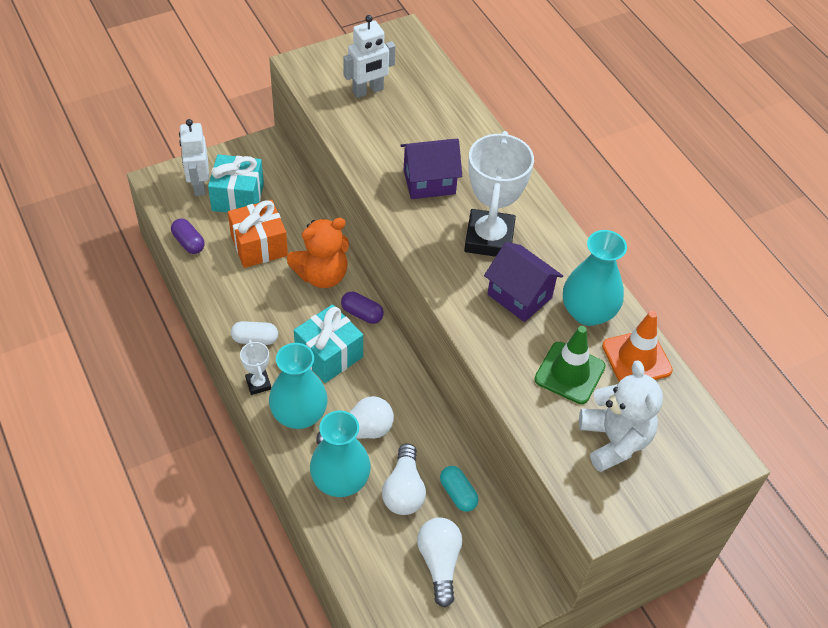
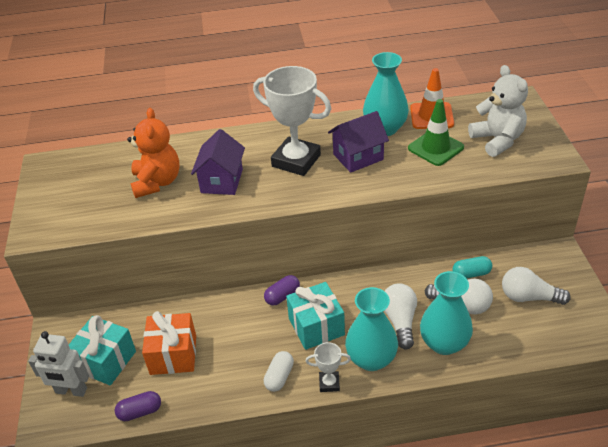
camera: 65 degrees left, 10 degrees down
(322, 275) = (229, 315): orange teddy bear -> orange teddy bear (157, 182)
(368, 91) = (96, 197): white robot -> none
(614, 440) = (497, 140): white teddy bear -> white teddy bear turned 60 degrees clockwise

